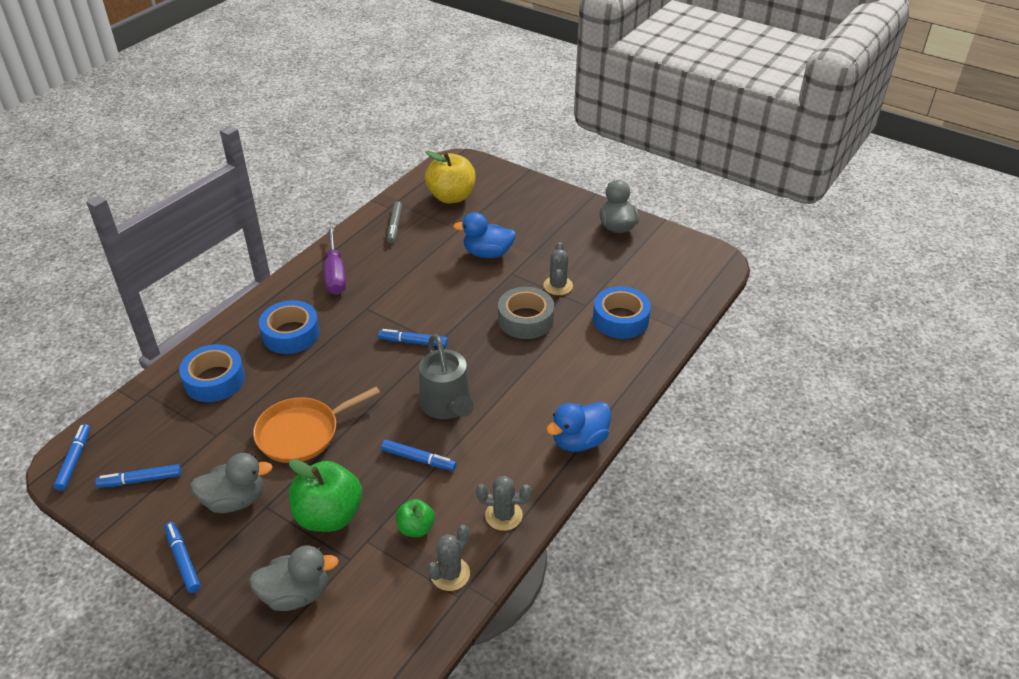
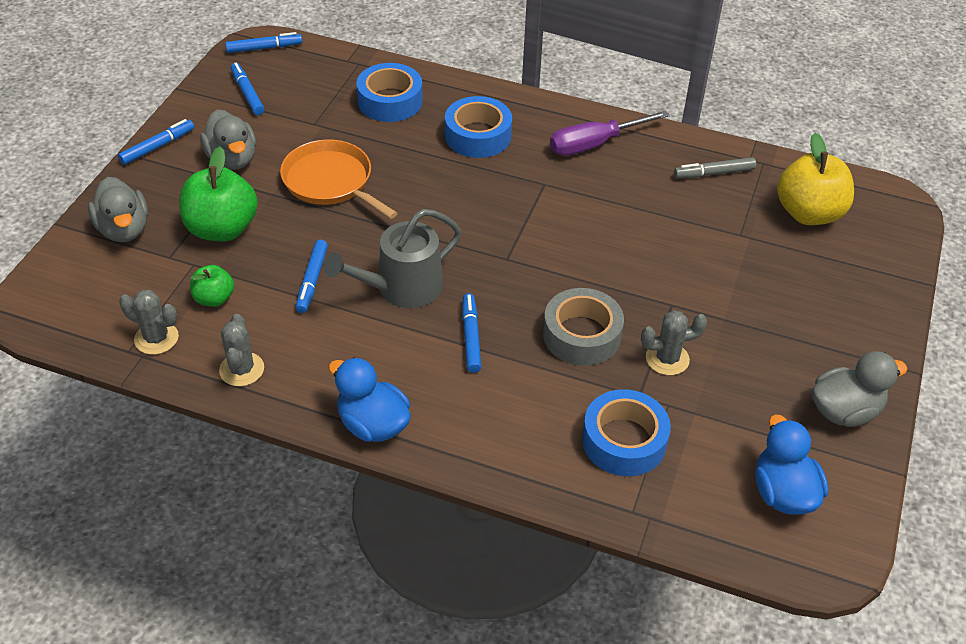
camera: 75 degrees right, 5 degrees up
(413, 342) = (499, 236): blue marker -> blue marker (471, 337)
(487, 253) = (702, 273): blue duck -> blue duck (783, 492)

